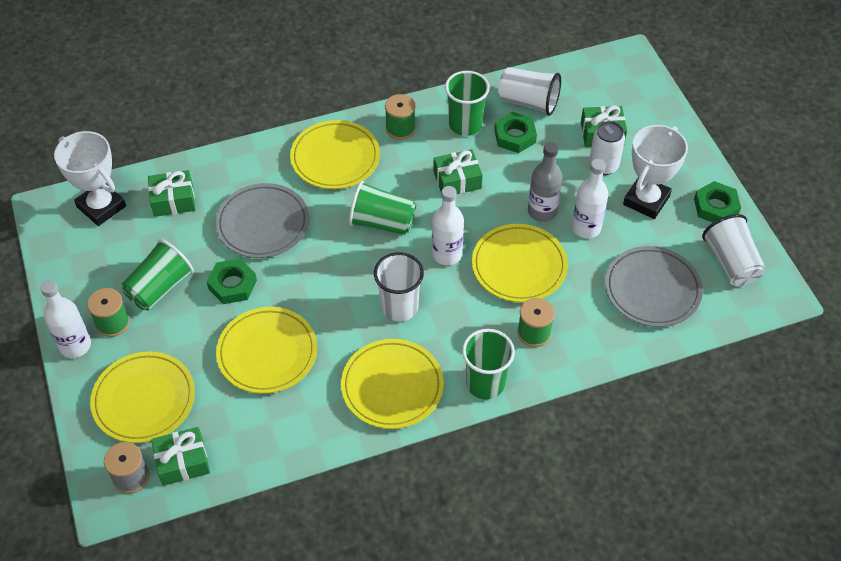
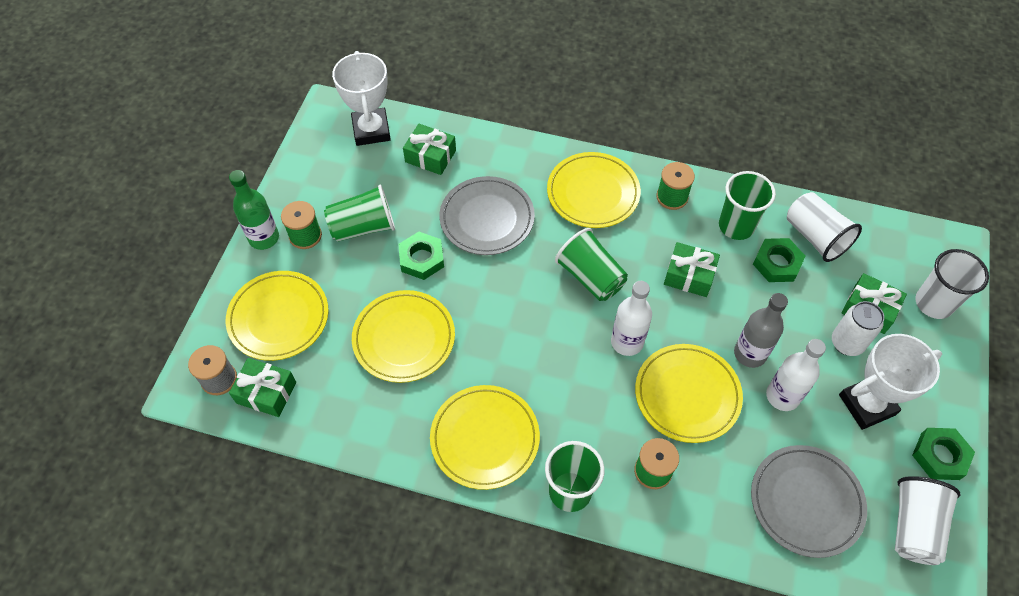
camera: 35 degrees right, 5 degrees up
(75, 345) = (264, 238): white bottle -> green bottle
(399, 307) = (546, 366): white cup -> white cup (933, 303)

